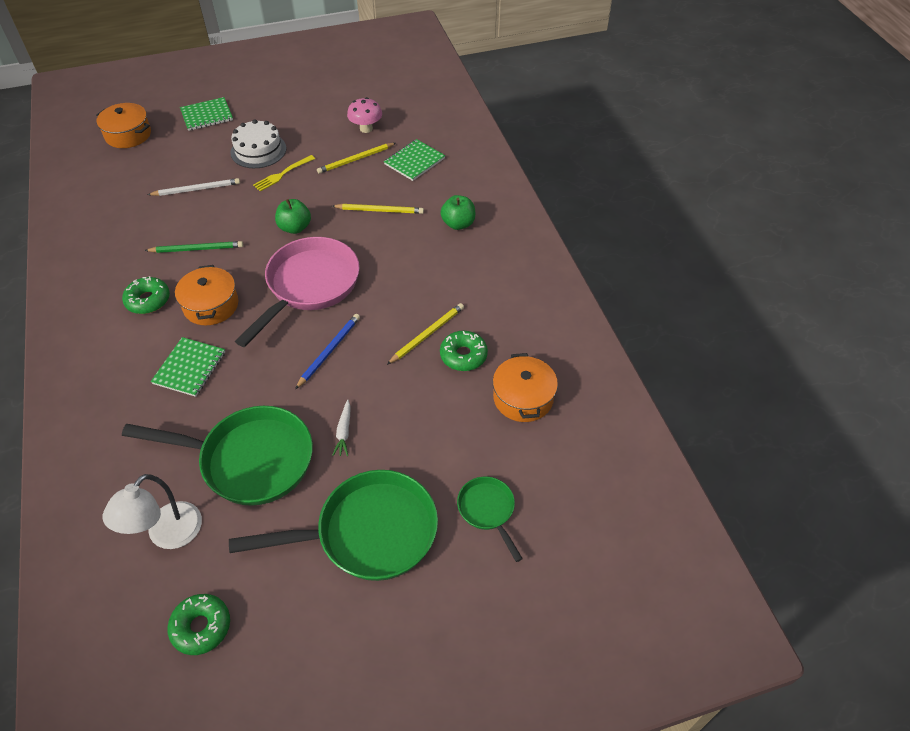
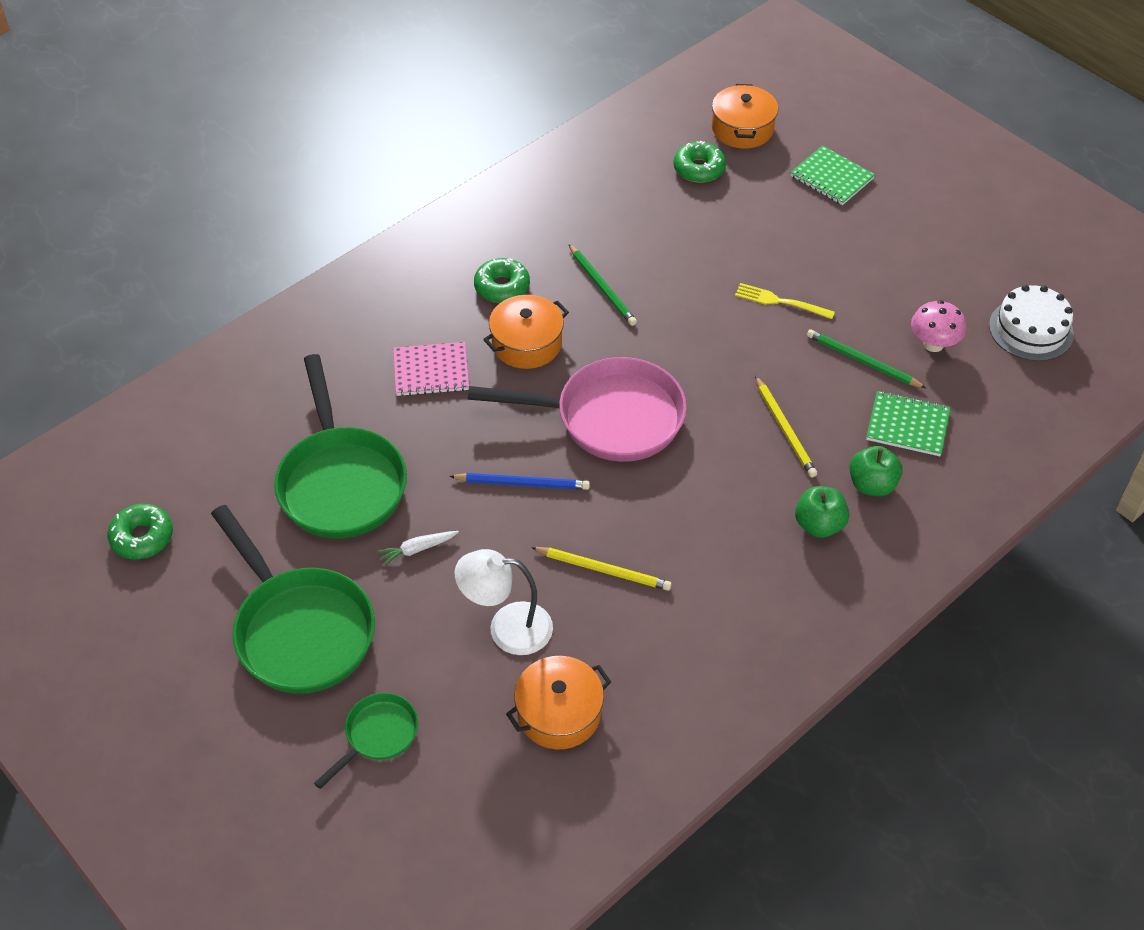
camera: 65 degrees right, 0 degrees up
(167, 535) = (226, 460): white lamp -> white lamp (507, 628)
(189, 368) = (431, 371): green notebook -> pink notebook
(197, 189) = (696, 237): white pencil -> none
(258, 150) = (806, 257): white cake -> white cake (1031, 329)
(295, 228) = (696, 359): green apple -> green apple (872, 485)
(355, 160) = (862, 361): yellow pencil -> green pencil
(463, 355) = (591, 622): green donut -> green donut (699, 169)

